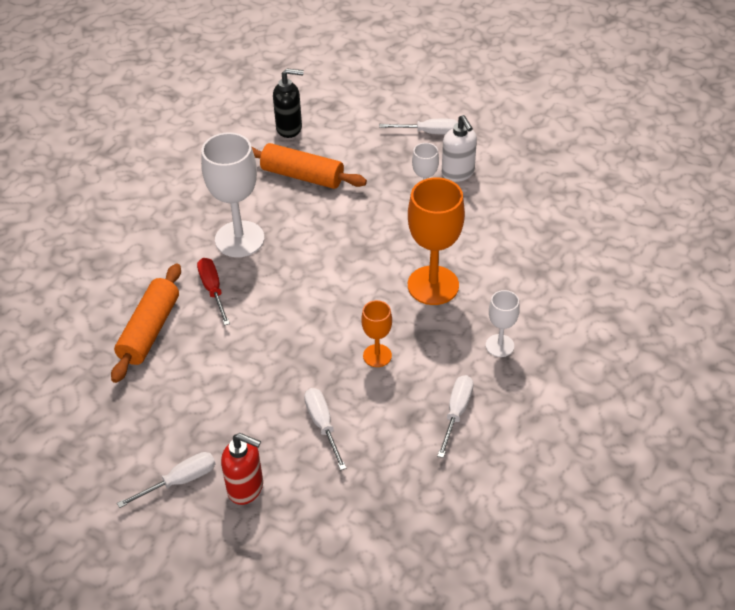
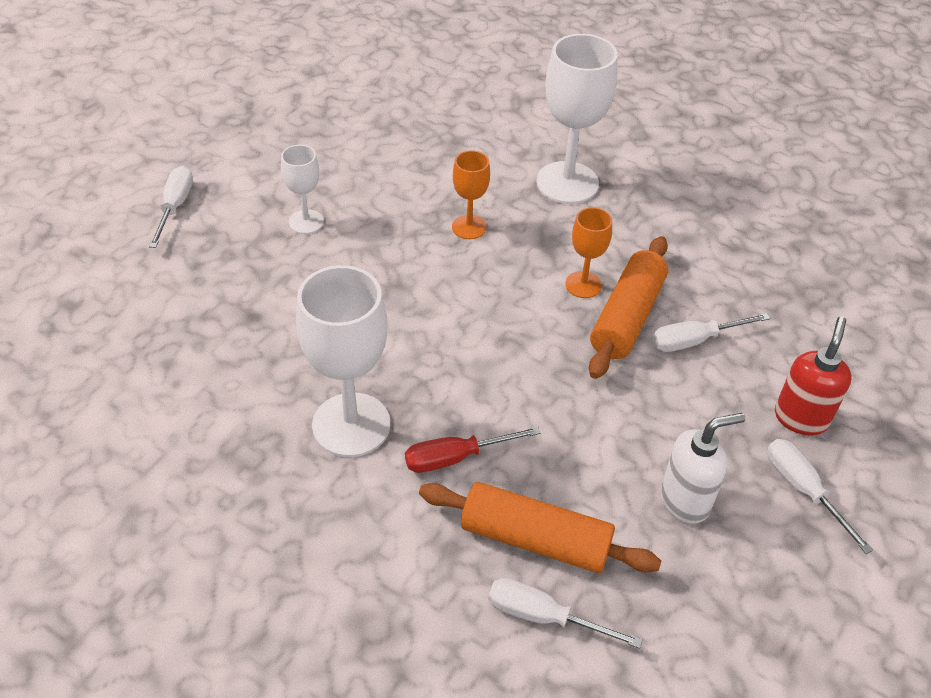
camera: 90 degrees left, 0 degrees up
(289, 128) = (105, 358): black soap dispenser -> none
(302, 176) = (226, 346): orange rolling pin -> orange rolling pin (627, 317)
(433, 285) = (469, 227): orange goblet -> orange goblet, size x0.53
(456, 412) = (665, 225): white screwdriver -> white screwdriver (544, 617)
(458, 173) = (268, 187): white soap dispenser -> white soap dispenser (685, 500)
(499, 345) = (567, 183): white goblet -> white goblet, size x1.89

